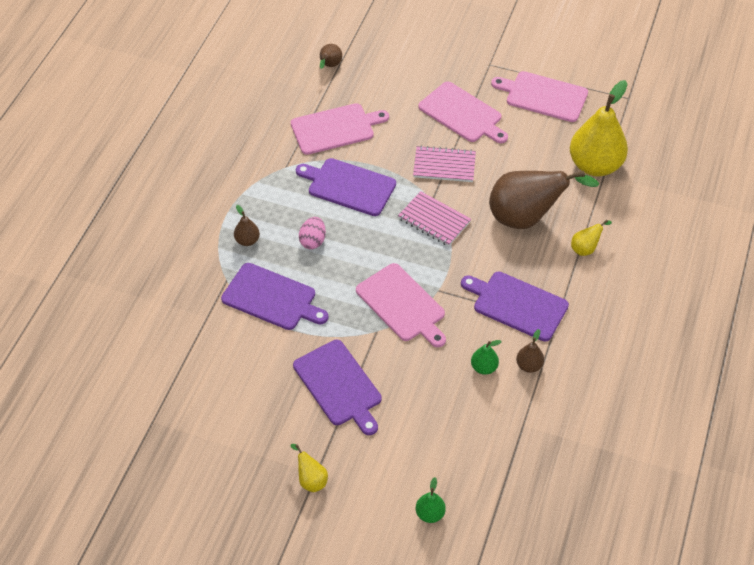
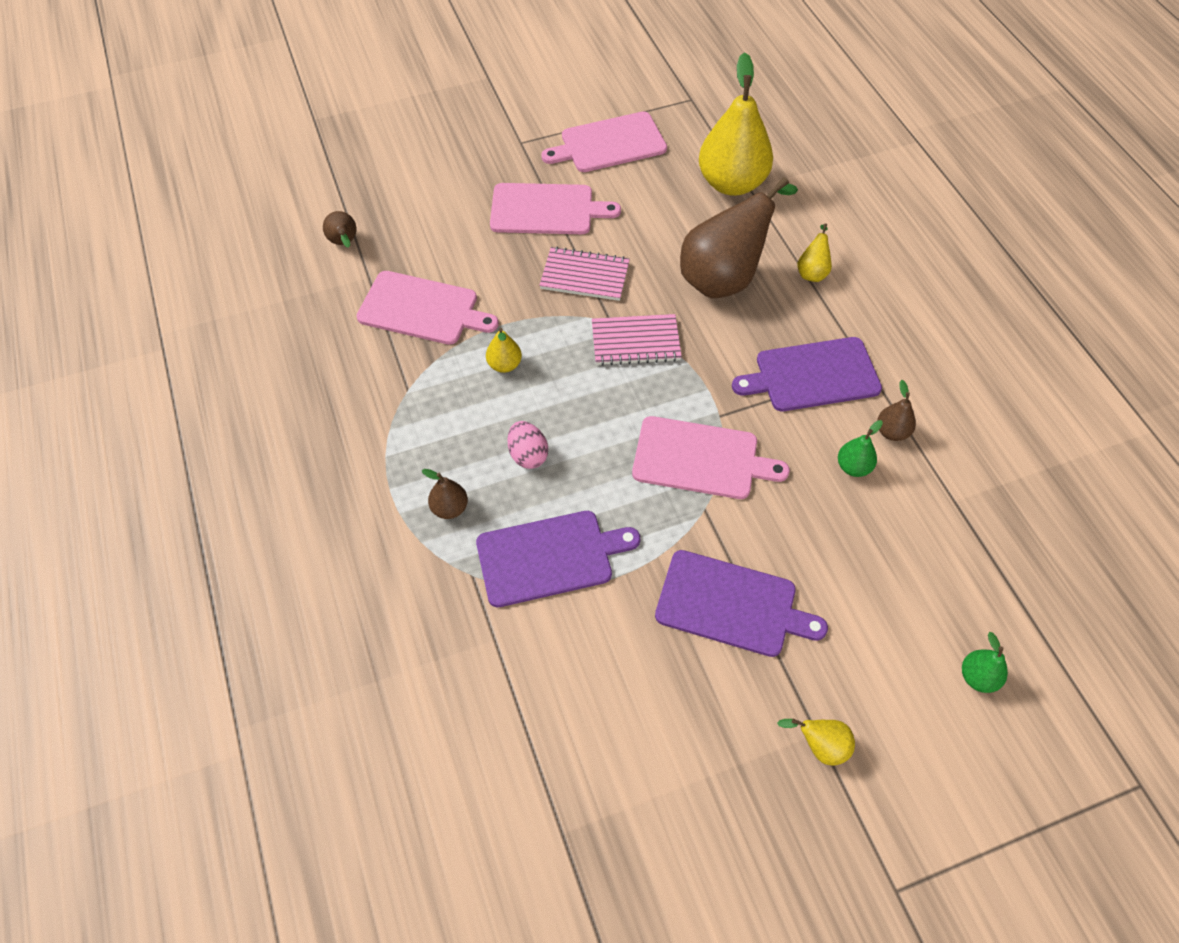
camera: 40 degrees left, 5 degrees up
(335, 128) = (422, 309): pink cutting board -> pink cutting board turned 75 degrees clockwise
(349, 186) = (504, 365): purple cutting board -> yellow pear
(444, 165) = (585, 276): pink notebook -> pink notebook turned 45 degrees clockwise

